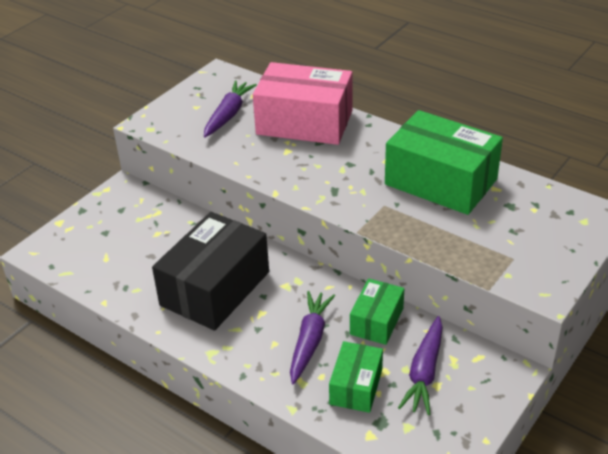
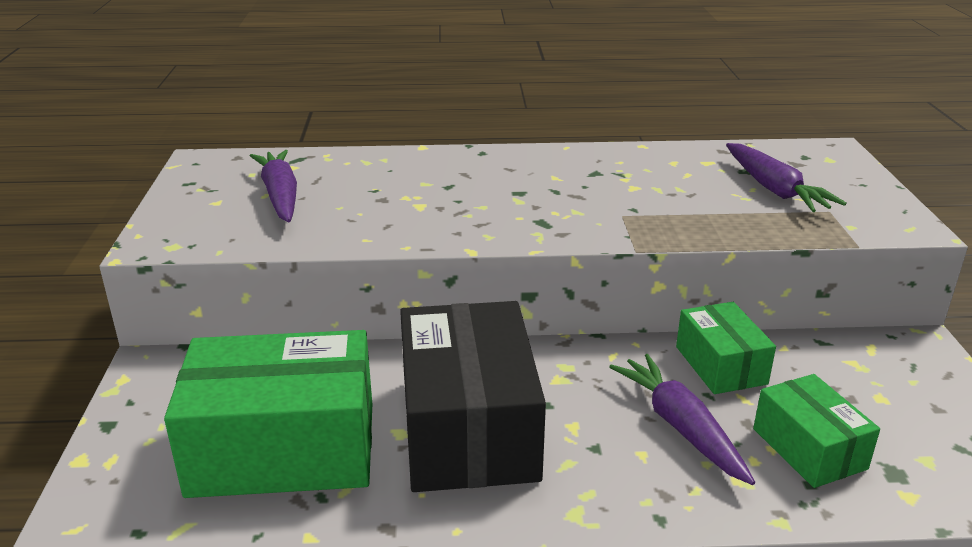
camera: 40 degrees left, 10 degrees down
(304, 122) = (400, 173): pink box -> none
(424, 372) = (849, 391): purple carrot -> purple carrot (774, 189)
(441, 182) = (645, 174): green box -> green box (283, 448)

